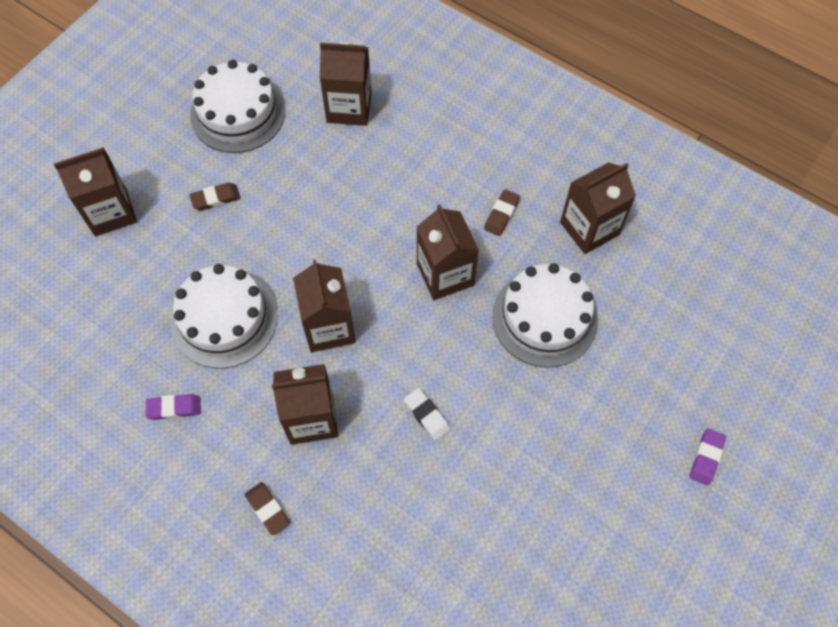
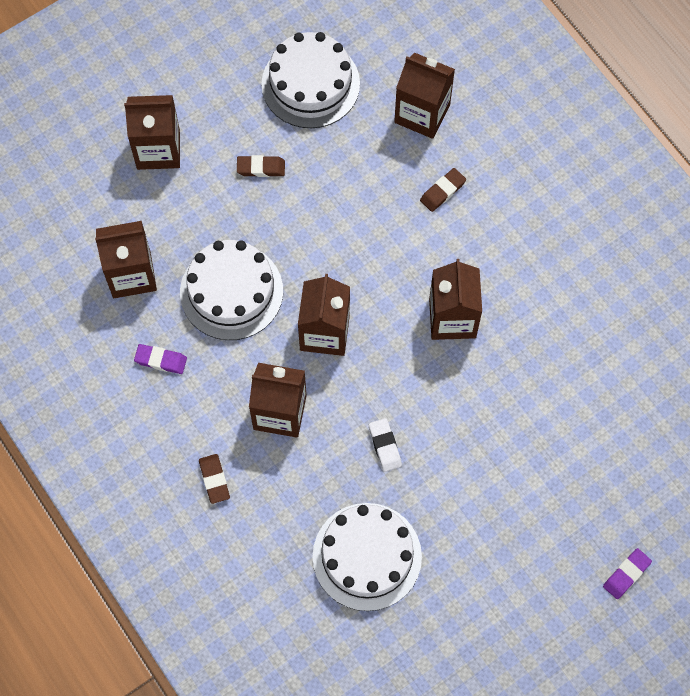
camera: 20 degrees right, 5 degrees up
(501, 214) = (530, 276): brown eraser -> brown eraser (442, 191)
(545, 318) = (530, 393): white cake -> white cake (367, 556)
(589, 228) = (611, 319): brown carton -> brown carton (131, 274)

